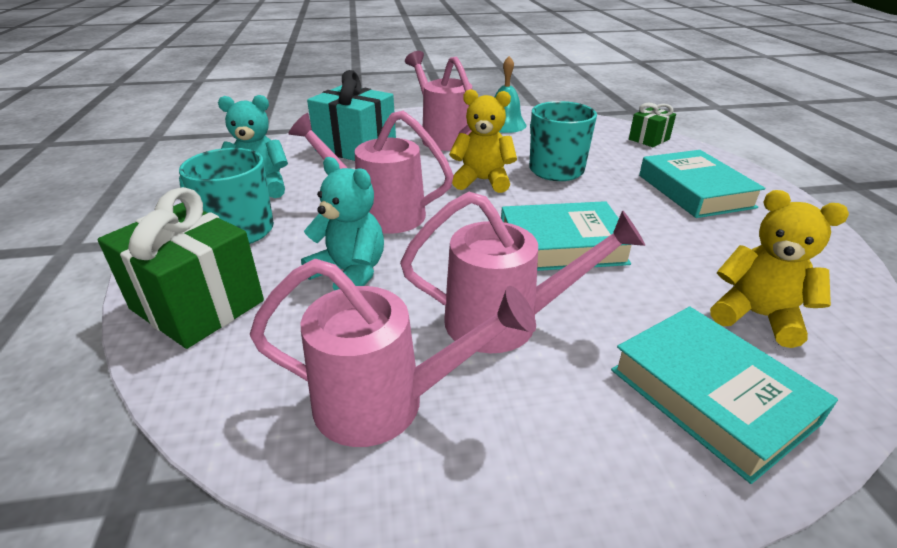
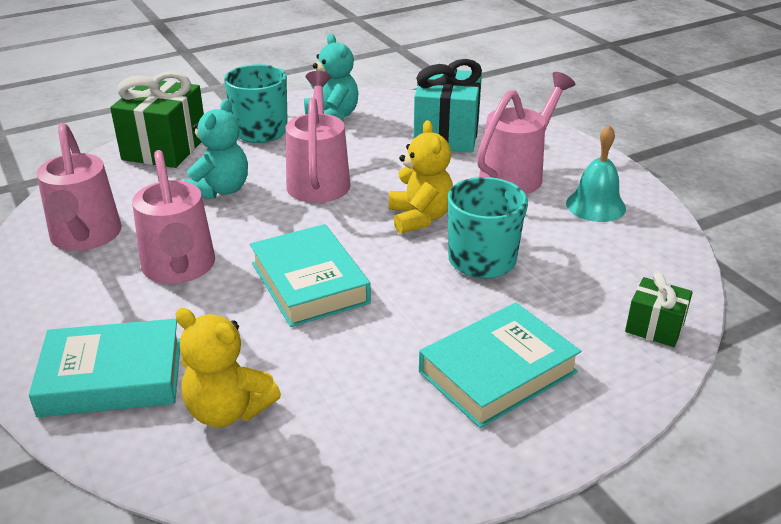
camera: 70 degrees right, 0 degrees up
(711, 395) = (112, 377): turquoise book -> turquoise book turned 45 degrees clockwise
(757, 316) = (228, 410): yellow teddy bear -> yellow teddy bear turned 105 degrees clockwise

